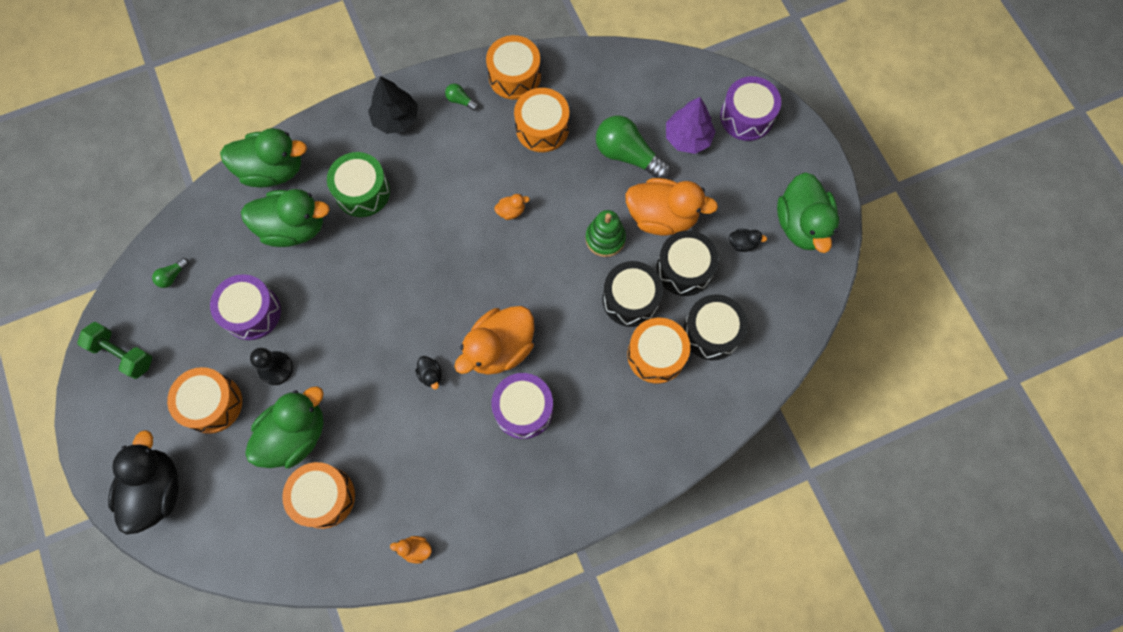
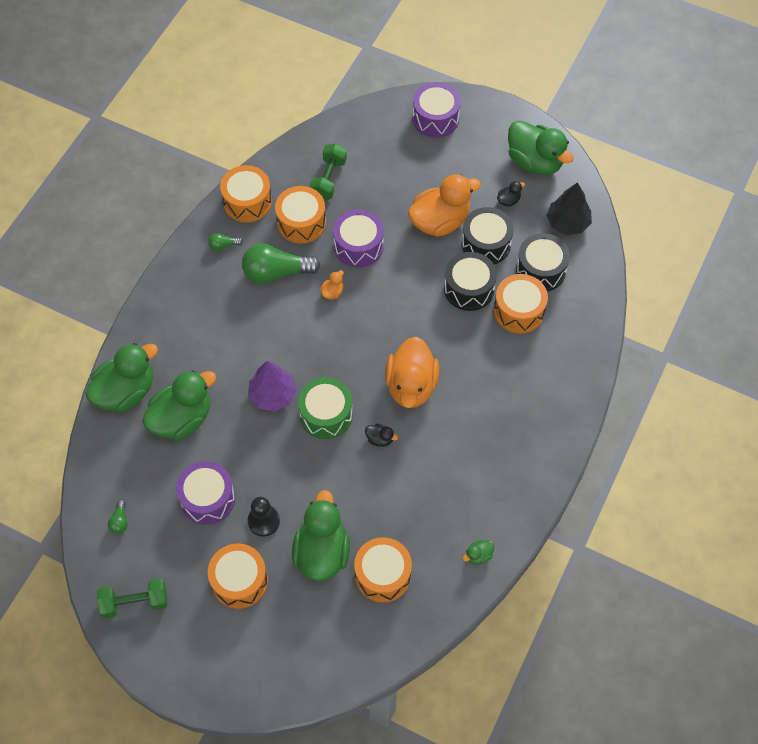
camera: 40 degrees left, 10 degrees down
(157, 490) = (256, 670): black duck -> none
(362, 191) = (210, 357): green drum -> green drum (326, 414)
(396, 118) = (186, 291): black tree -> black tree (567, 223)
(415, 549) = (478, 555): orange duck -> green duck
(523, 409) = (464, 411): purple drum -> purple drum (358, 246)
(600, 105) = (328, 179): none -> green dumbbell
(605, 238) = (415, 263): green stacking toy -> none
(628, 155) = (378, 198): green light bulb -> green light bulb (276, 273)
(687, 138) = (409, 159): purple tree -> purple tree (272, 395)

